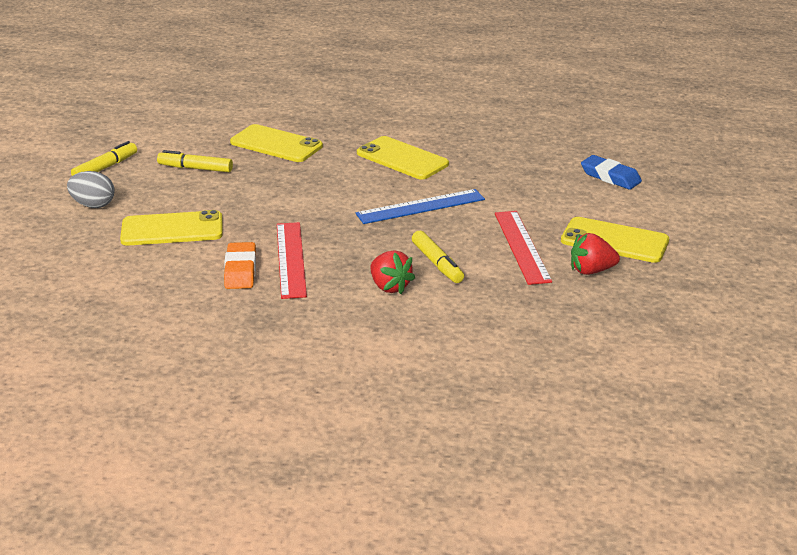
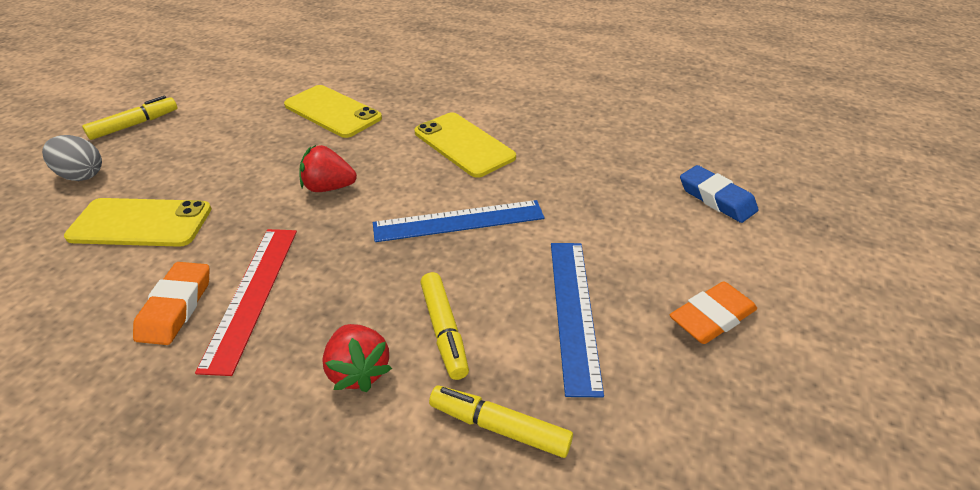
camera: 10 degrees right, 10 degrees up
(195, 168) = (227, 135): yellow marker -> yellow marker (499, 427)
(521, 246) = (573, 311): red ruler -> blue ruler
(591, 271) = (669, 378): red strawberry -> red strawberry (329, 187)
(614, 241) = (711, 318): yellow phone -> orange eraser

